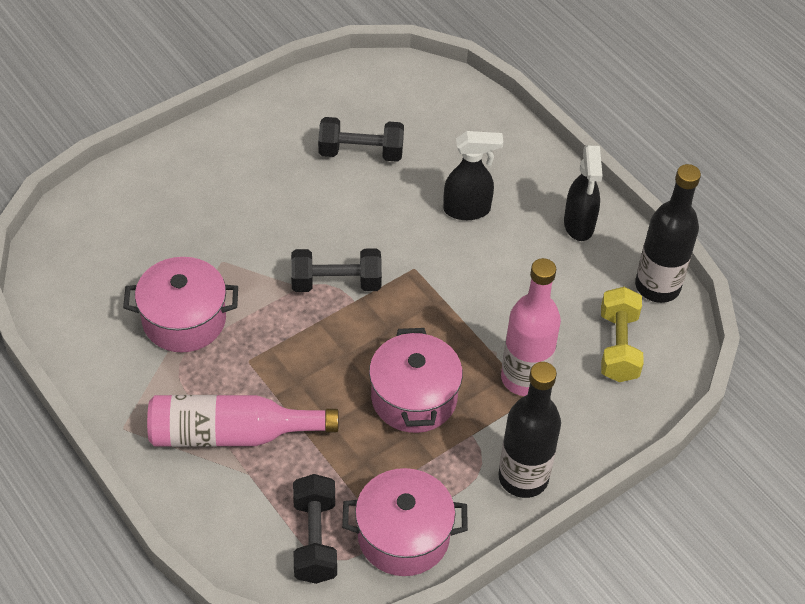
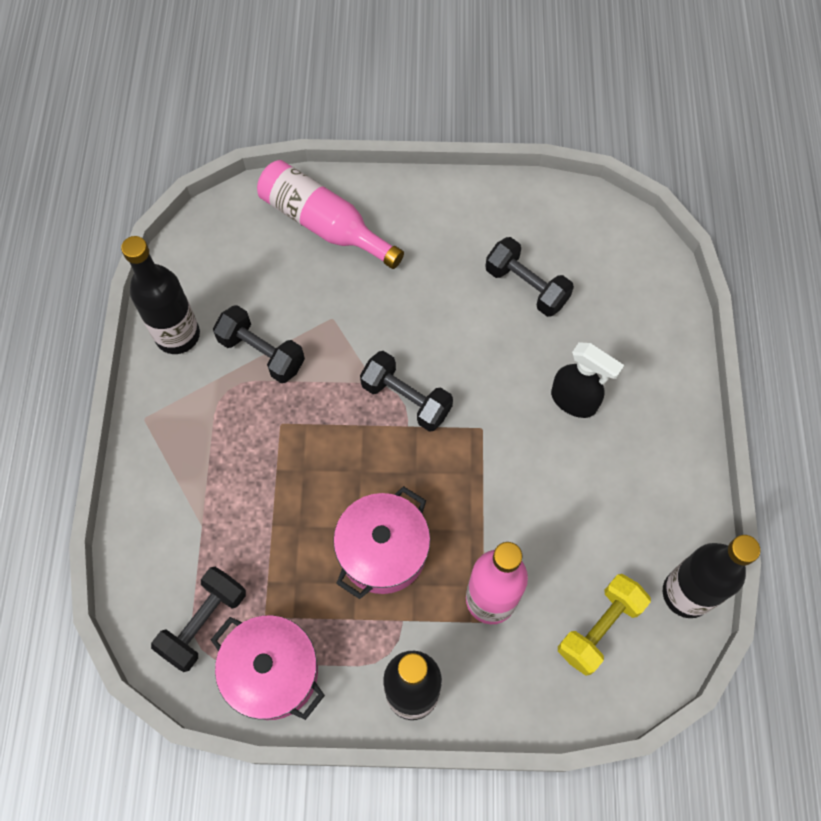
camera: 40 degrees right, 15 degrees up
(96, 349) = (177, 335): none -> black bottle
(184, 320) = (261, 353): pink pot -> black dumbbell
(231, 434) = (216, 481): pink bottle -> pink bottle (324, 224)
(579, 225) = (663, 482): black spray bottle -> none

